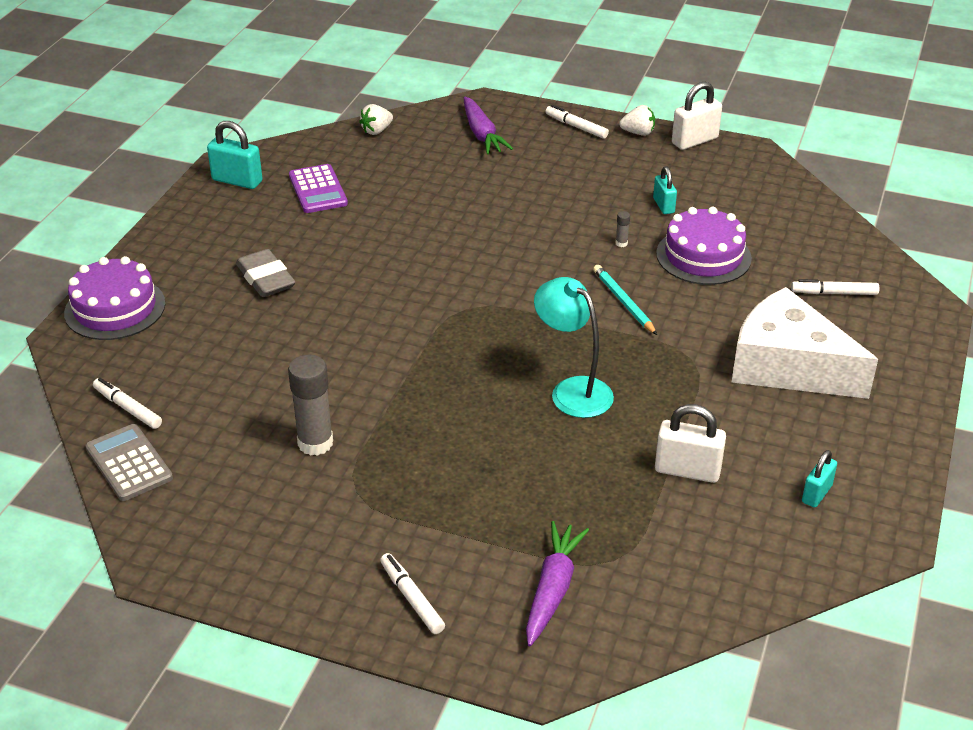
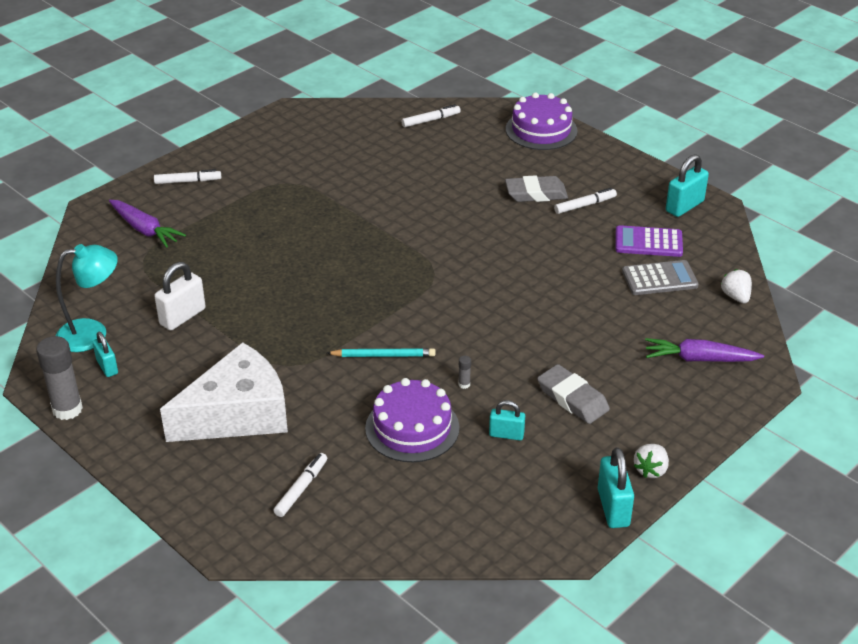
camera: 115 degrees right, 0 degrees up
(129, 463) = (380, 114): grey calculator -> grey calculator (659, 278)
(315, 443) = (342, 177): grey glue stick -> grey glue stick (67, 409)
(572, 390) = (303, 294): turquoise lamp -> turquoise lamp (92, 333)
(576, 127) = (684, 428): white marker -> white marker (585, 205)
(588, 183) = (572, 398): none -> grey eraser
(694, 141) = (613, 508): white padlock -> turquoise padlock

